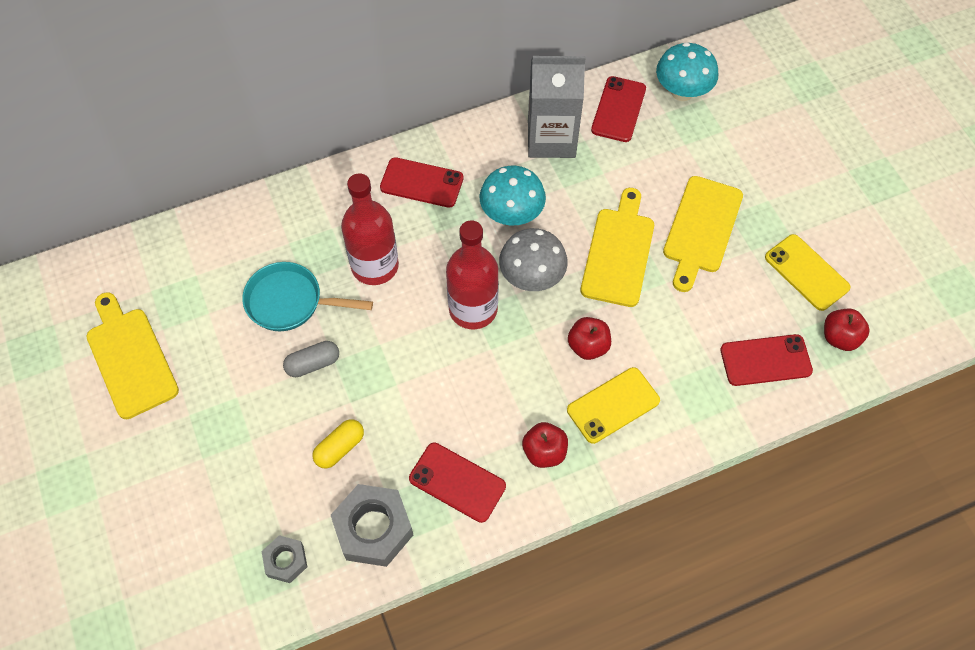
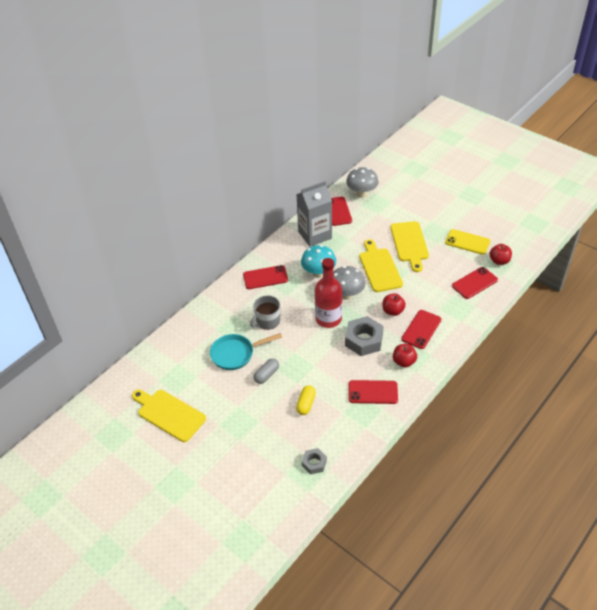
camera: 25 degrees left, 15 degrees down
(373, 529) = (347, 429): grey nut -> grey nut (364, 340)
(375, 266) = (267, 321): red bottle -> grey mug
(613, 405) = (421, 329): yellow phone -> red phone
(682, 92) = (362, 193): turquoise mushroom -> grey mushroom

